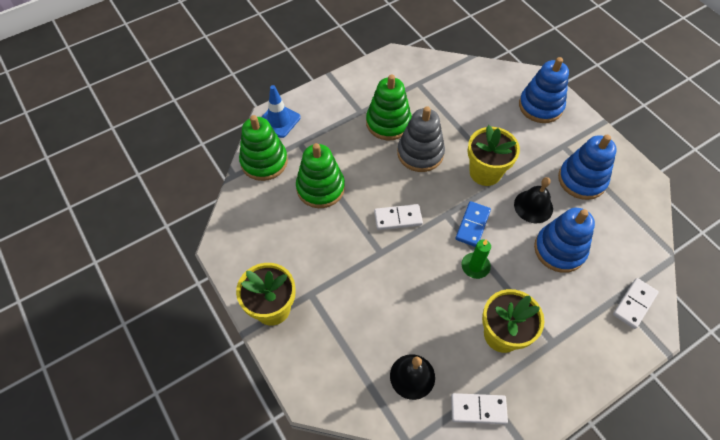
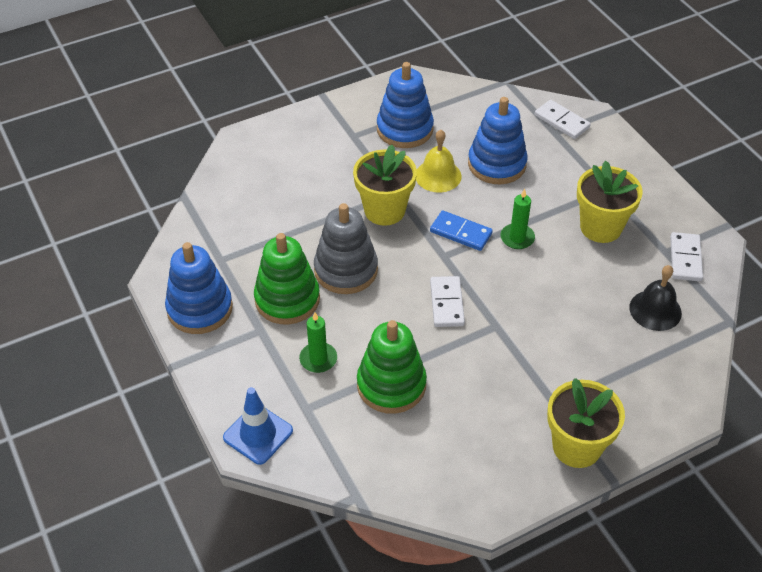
camera: 85 degrees left, 10 degrees down
(264, 161) = (335, 455): green stacking toy -> none
(339, 145) = (318, 359): none -> green candle
(533, 206) = (438, 175): black bell -> yellow bell
(540, 106) = (288, 144): blue stacking toy -> blue stacking toy (200, 308)

